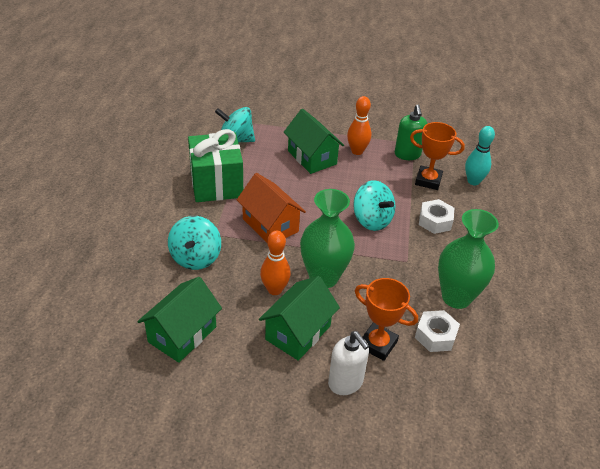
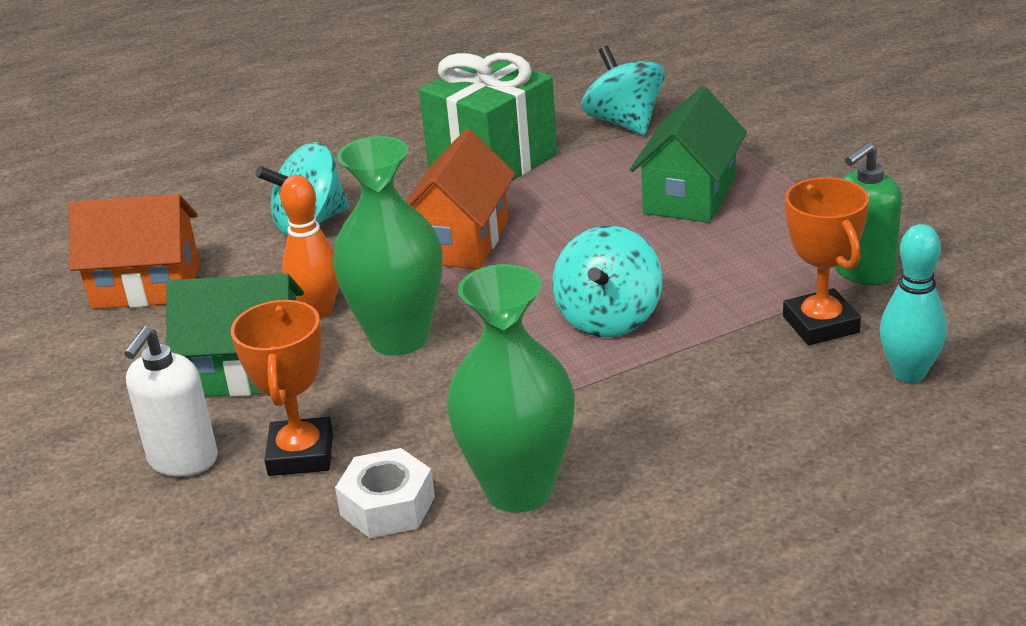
camera: 60 degrees right, 10 degrees down
(182, 334) = (146, 286): green house -> orange house
(357, 151) = (781, 223): orange bowling pin -> none
(435, 221) = (707, 381): white nut -> none

